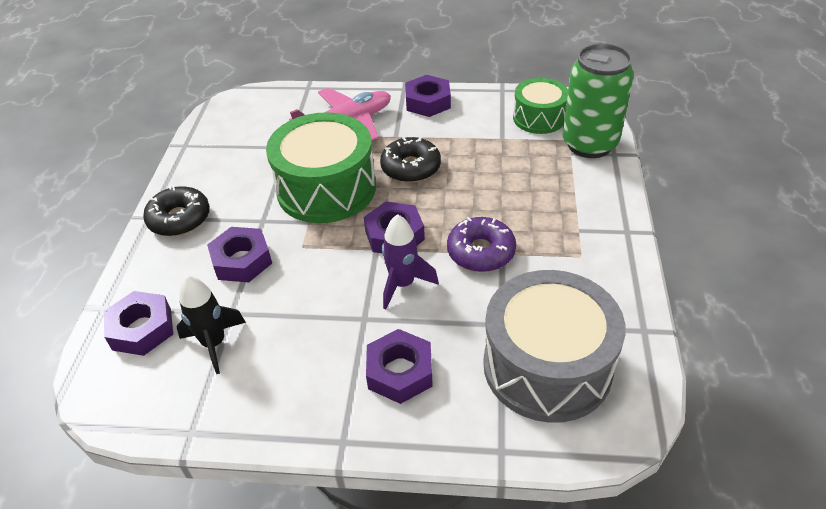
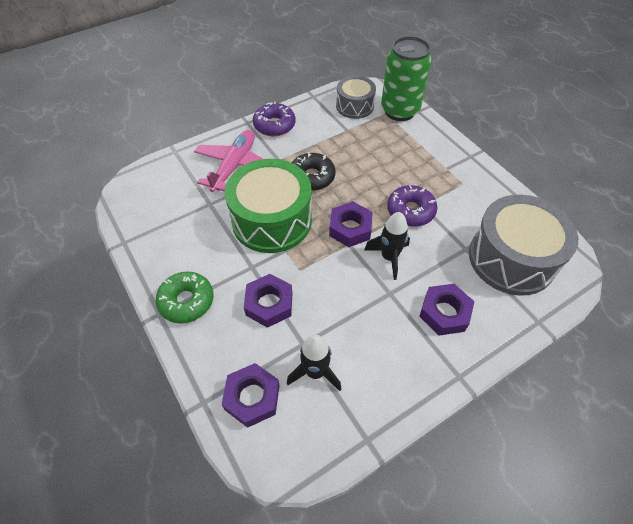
camera: 40 degrees left, 10 degrees up
(179, 219) = (186, 301): black donut -> green donut
(403, 284) = (389, 257): purple rocket -> black rocket
(428, 102) = (274, 125): purple nut -> purple donut
(539, 118) = (354, 106): green drum -> grey drum

